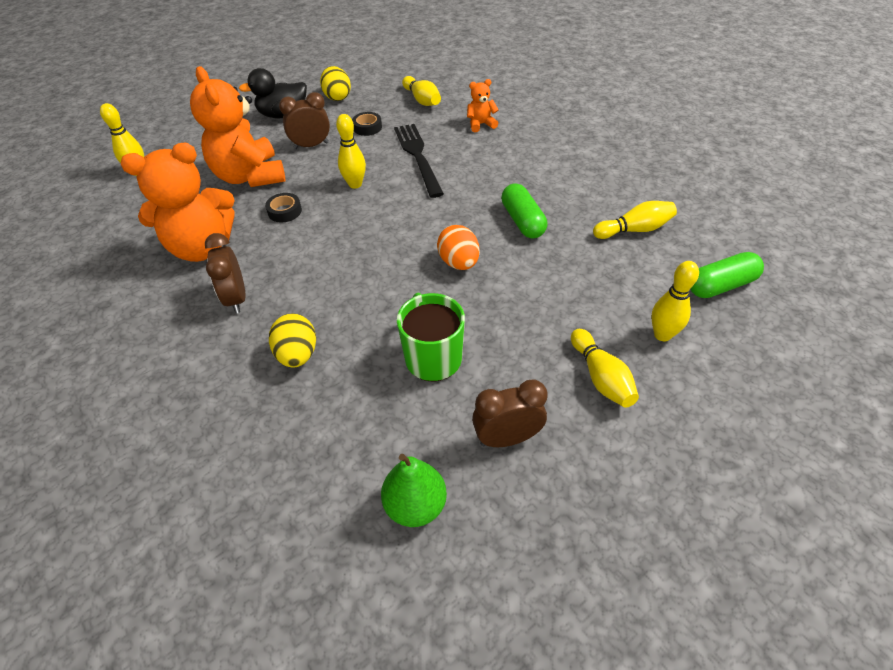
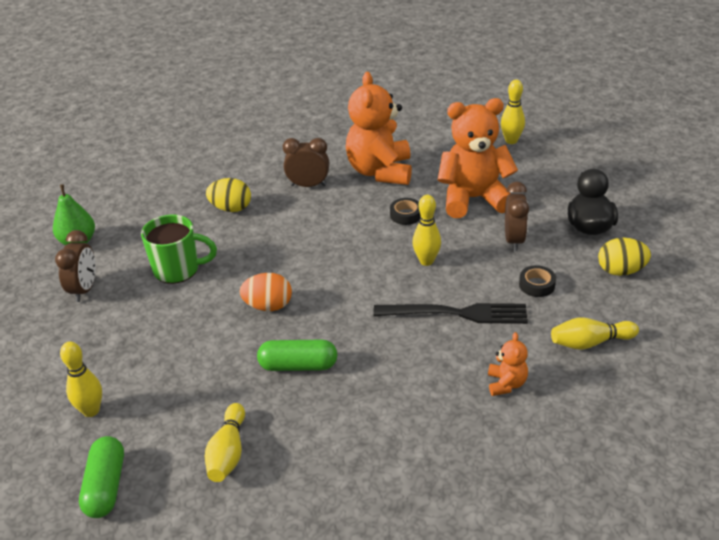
camera: 110 degrees right, 10 degrees down
(601, 377) = (86, 354): yellow bowling pin -> none

